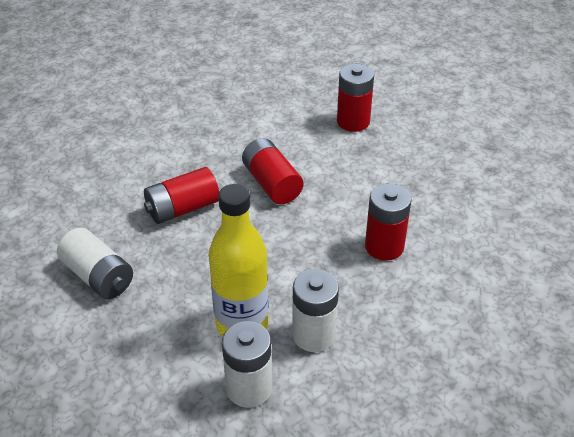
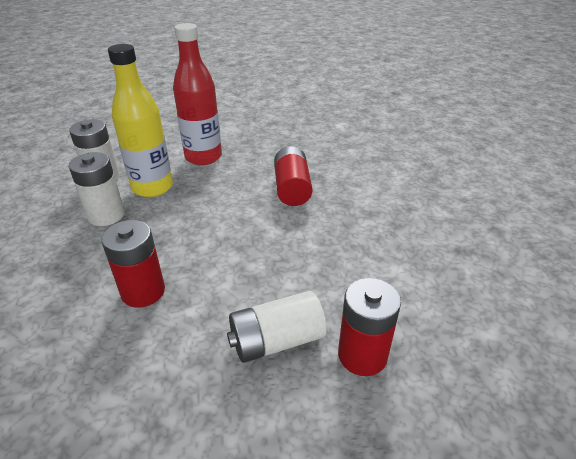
camera: 115 degrees right, 5 degrees down
(98, 276) = (251, 144): white battery -> white battery (276, 340)
(152, 310) = (203, 157): none -> red bottle
(272, 183) = (289, 245): red battery -> none

